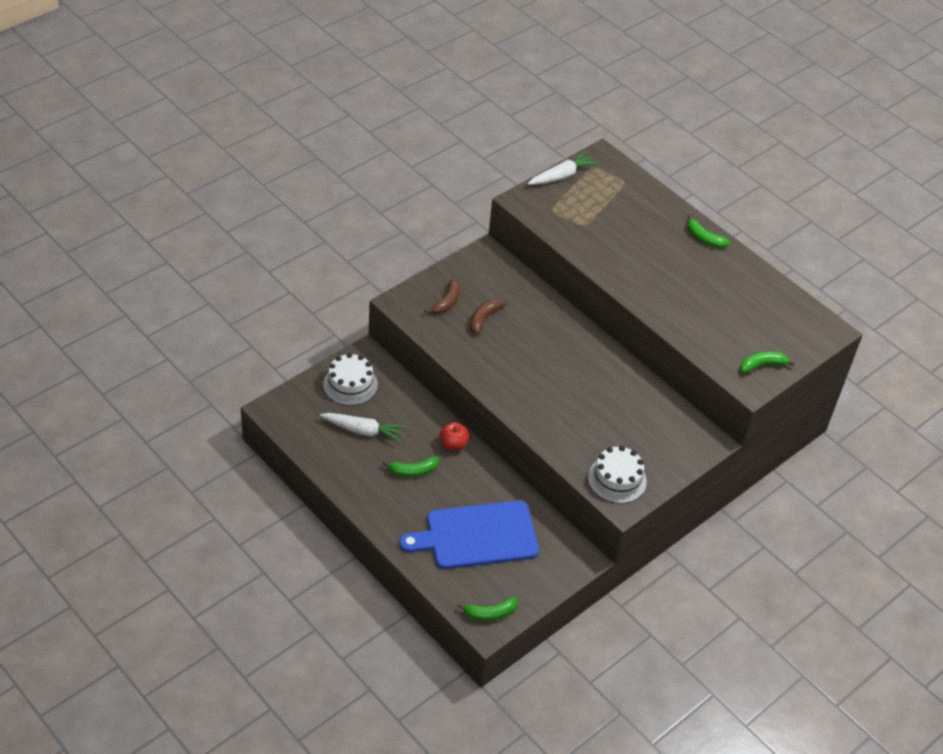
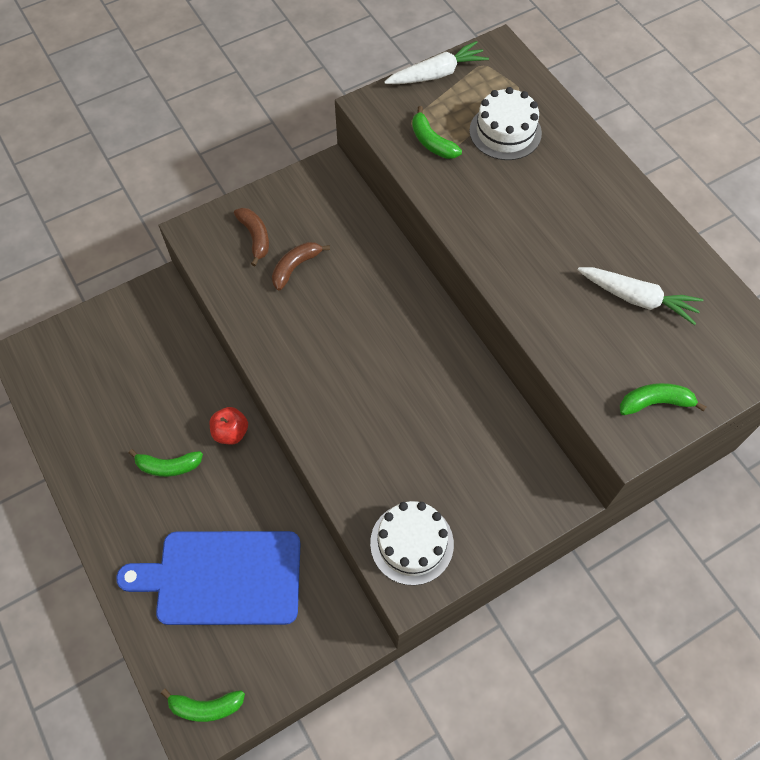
camera: 15 degrees right, 15 degrees up
(350, 384) = (128, 330): white cake -> white cake (505, 132)
(363, 431) = (124, 398): white carrot -> white carrot (637, 298)
(446, 302) = (255, 237): brown banana -> brown banana turned 60 degrees counterclockwise
(704, 238) = (612, 185): green banana -> green banana (432, 142)

